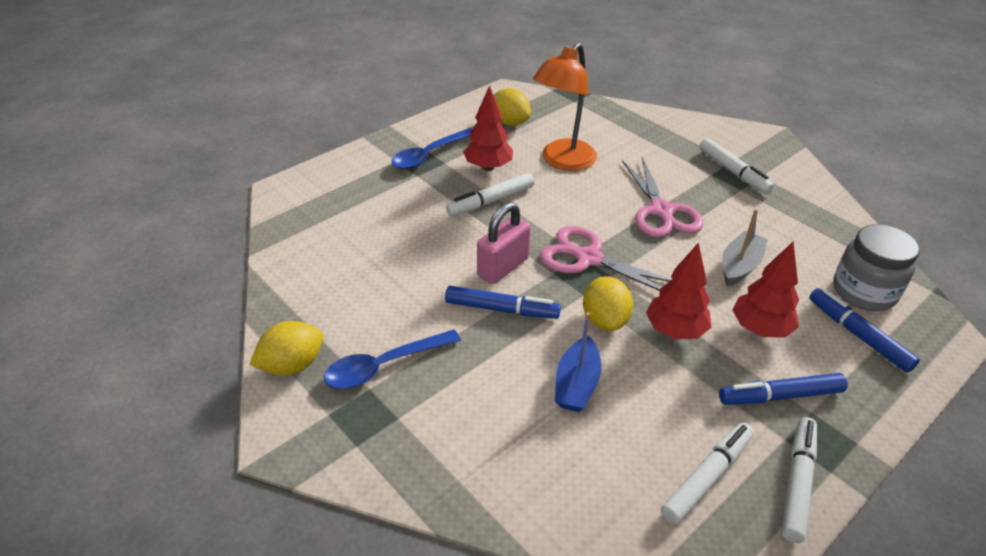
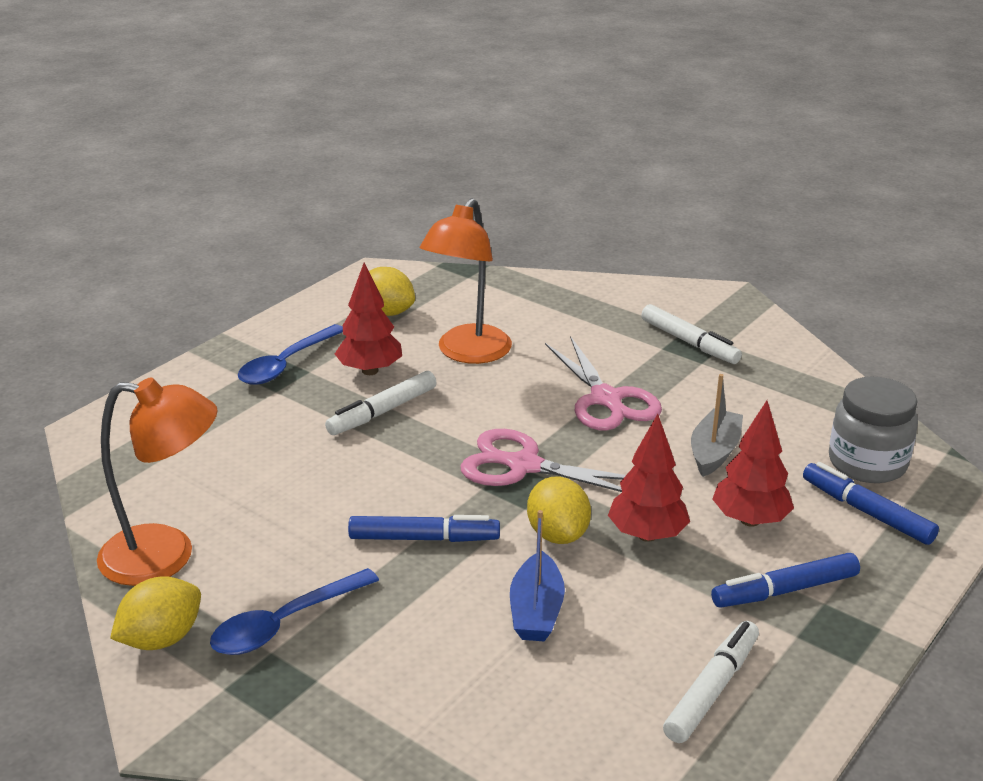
camera: 10 degrees left, 10 degrees down
(311, 298) = (166, 556): none -> orange lamp
(503, 267) = (415, 489): pink padlock -> none
(797, 483) = (817, 680): white marker -> none

